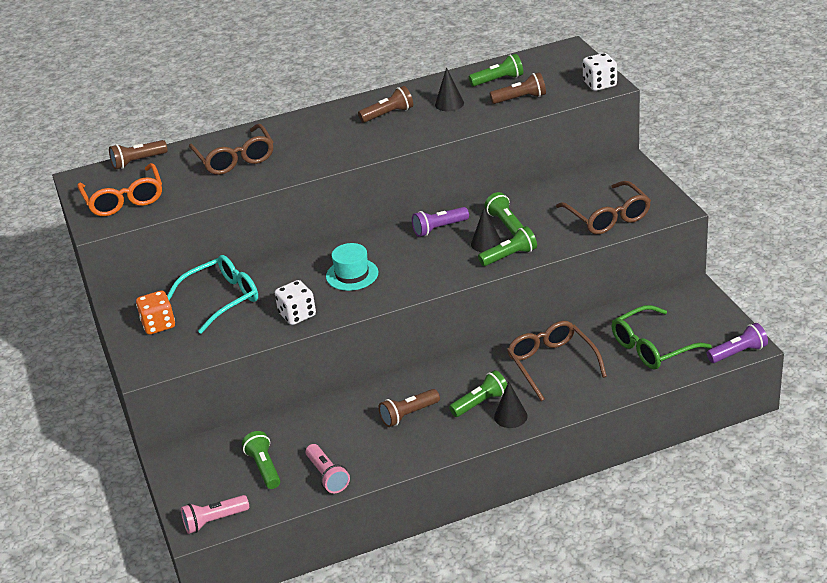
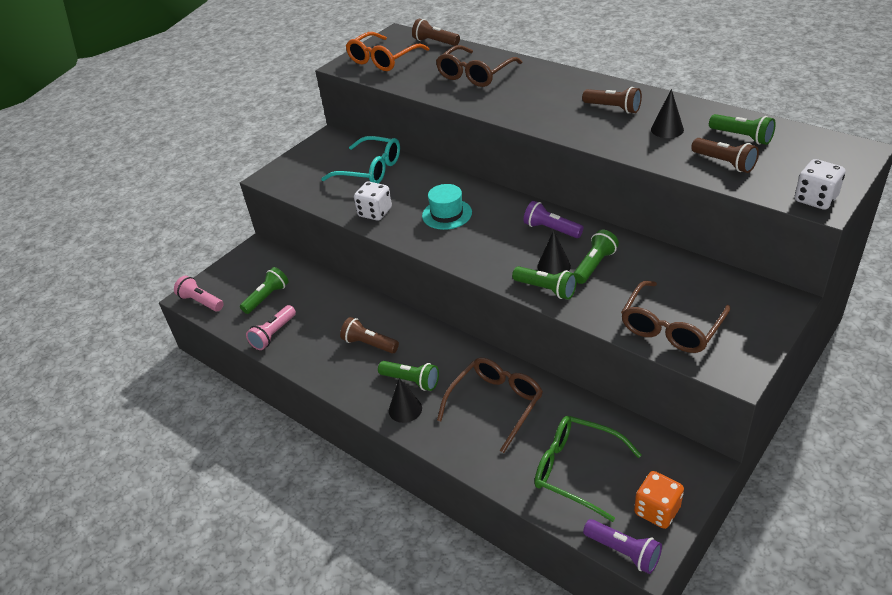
camera: 60 degrees right, 5 degrees up
(158, 325) = (322, 159): orange dice -> orange dice (657, 510)

